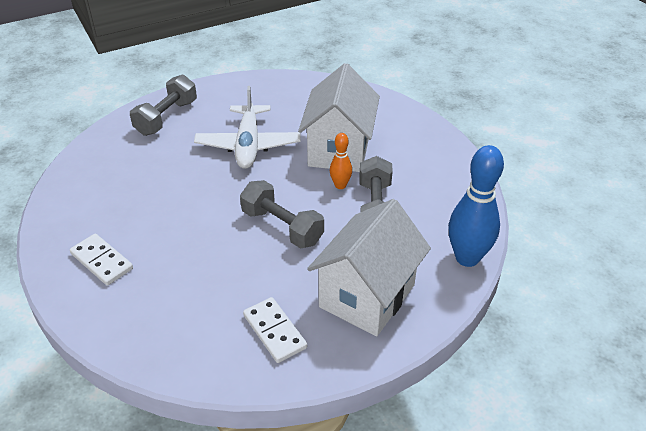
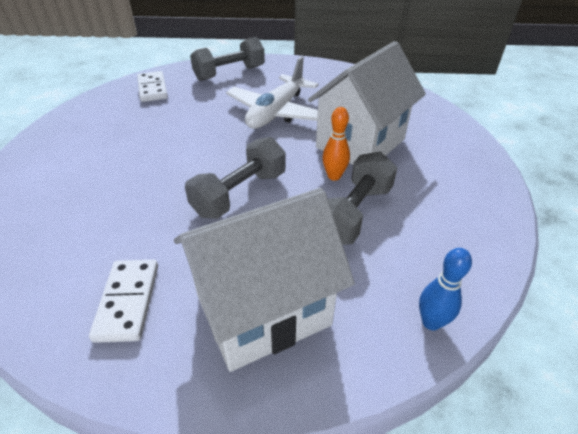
camera: 30 degrees right, 0 degrees up
(102, 261) = (63, 162): white domino -> white domino (153, 89)
(282, 227) = (240, 193): grey dumbbell -> grey dumbbell turned 60 degrees clockwise
(467, 258) = (431, 322): blue bowling pin -> blue bowling pin, size x0.52

